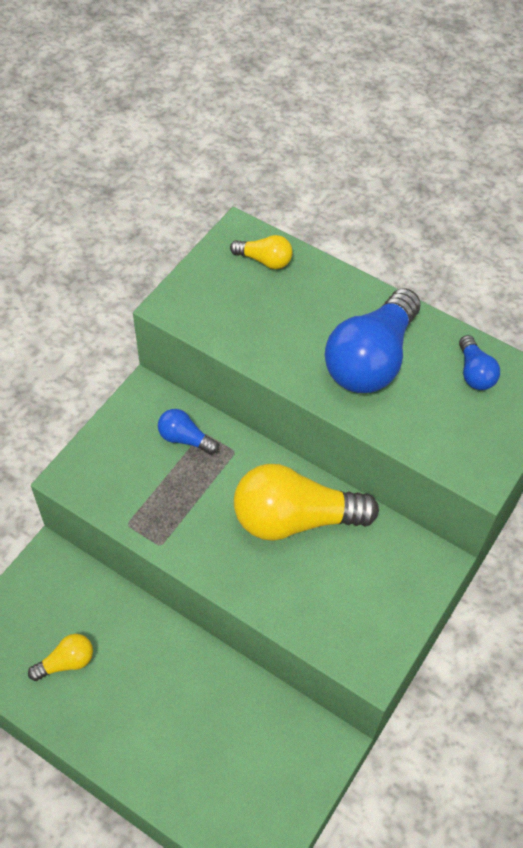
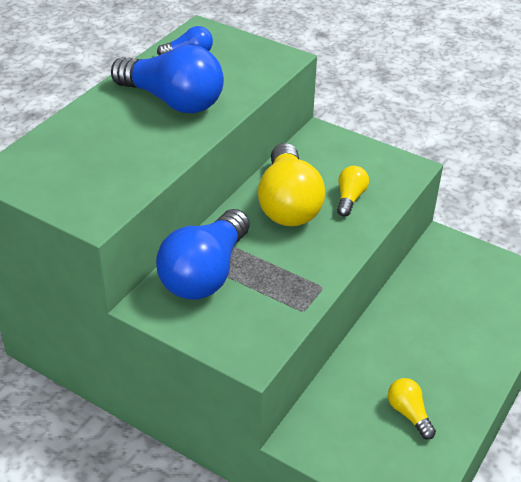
camera: 90 degrees left, 15 degrees down
(185, 438) = (205, 273): blue light bulb -> blue light bulb, size x2.11
(264, 260) = (45, 157): yellow light bulb -> yellow light bulb (350, 198)

